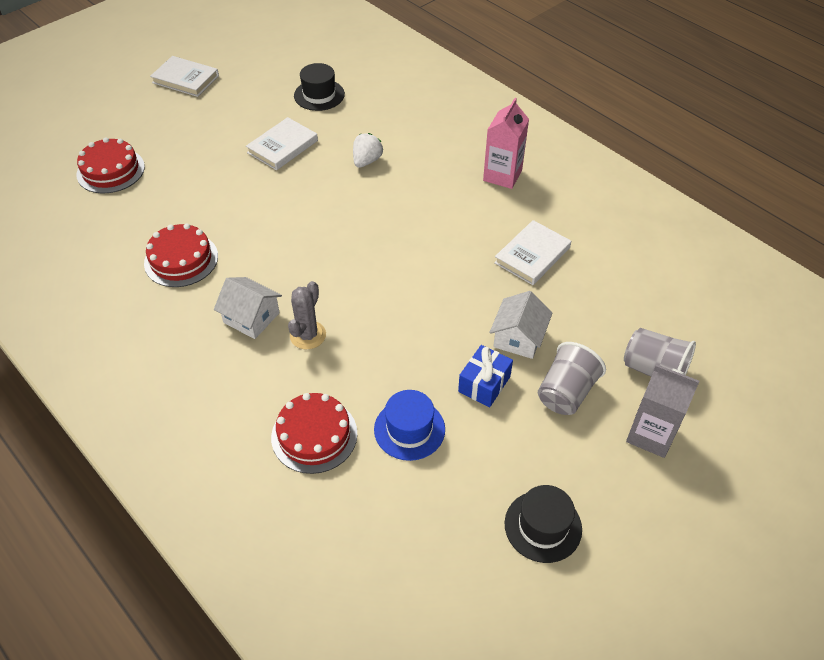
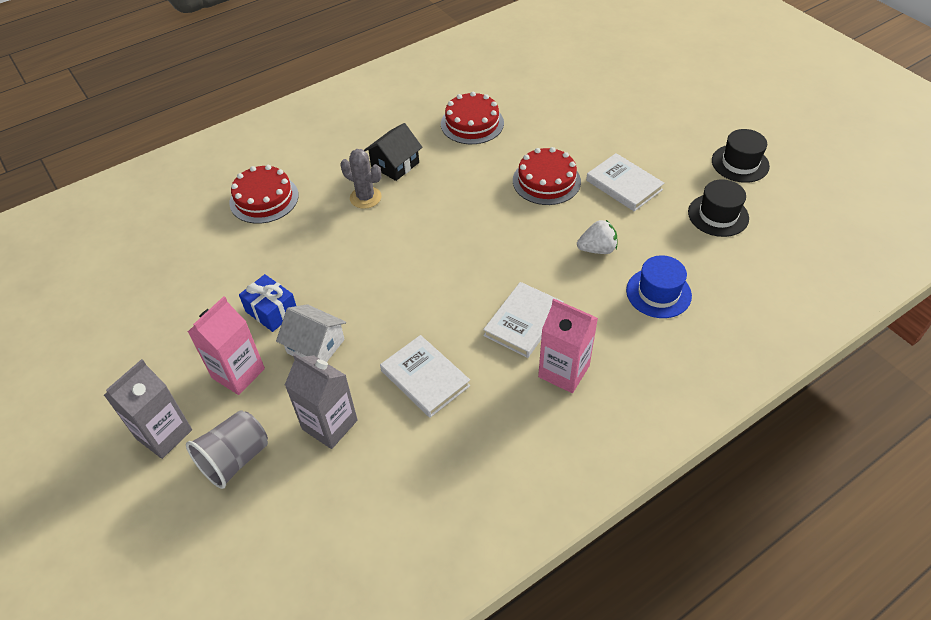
camera: 100 degrees right, 0 degrees up
(110, 170) = (592, 78): red cake -> red cake (546, 181)
(185, 79) = (738, 115): white book -> white book (523, 322)
(251, 317) = (395, 164): white house -> black house
(367, 161) = (597, 249): white strawberry -> white strawberry turned 45 degrees counterclockwise
(409, 429) = (246, 255): blue hat -> blue hat (658, 293)
(543, 526) = (119, 330): black hat -> black hat (740, 163)
(566, 393) = (238, 373): grey cup -> pink carton
(598, 310) = (329, 424): none -> grey carton

